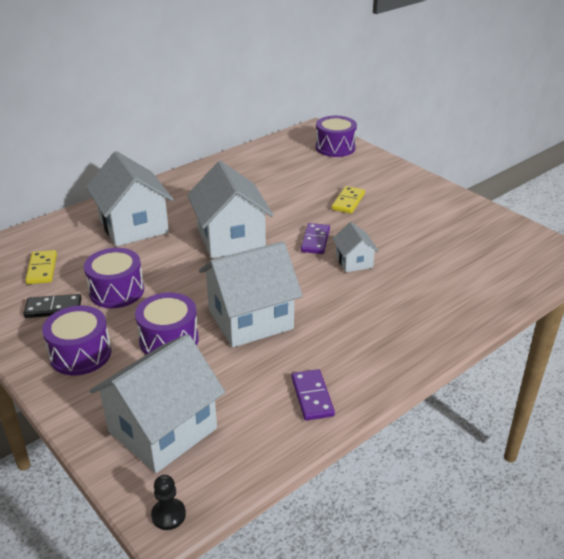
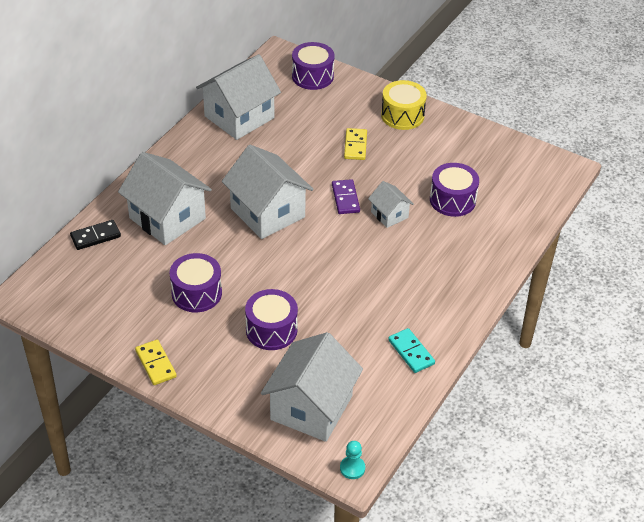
camera: 20 degrees left, 10 degrees up
(42, 269) = (111, 286): yellow domino -> yellow domino (156, 364)
(53, 308) = (151, 323): black domino -> black domino (95, 236)
(80, 354) = (205, 361): purple drum -> purple drum (452, 200)
(168, 515) = (352, 468): black pawn -> turquoise pawn
(250, 319) = (329, 294): white house -> white house (239, 117)
(312, 397) = (411, 352): purple domino -> turquoise domino
(407, 186) = (402, 115): none -> yellow drum

